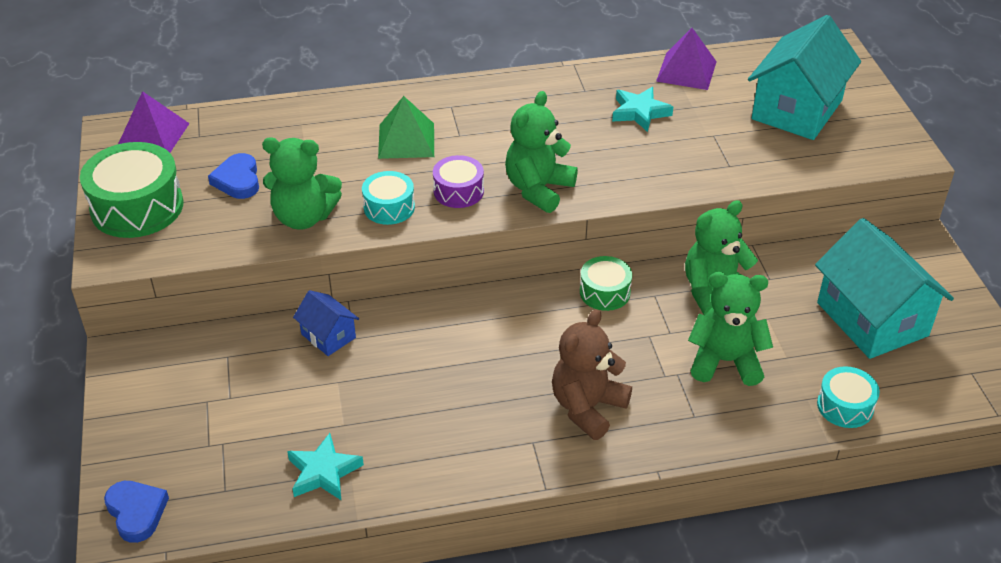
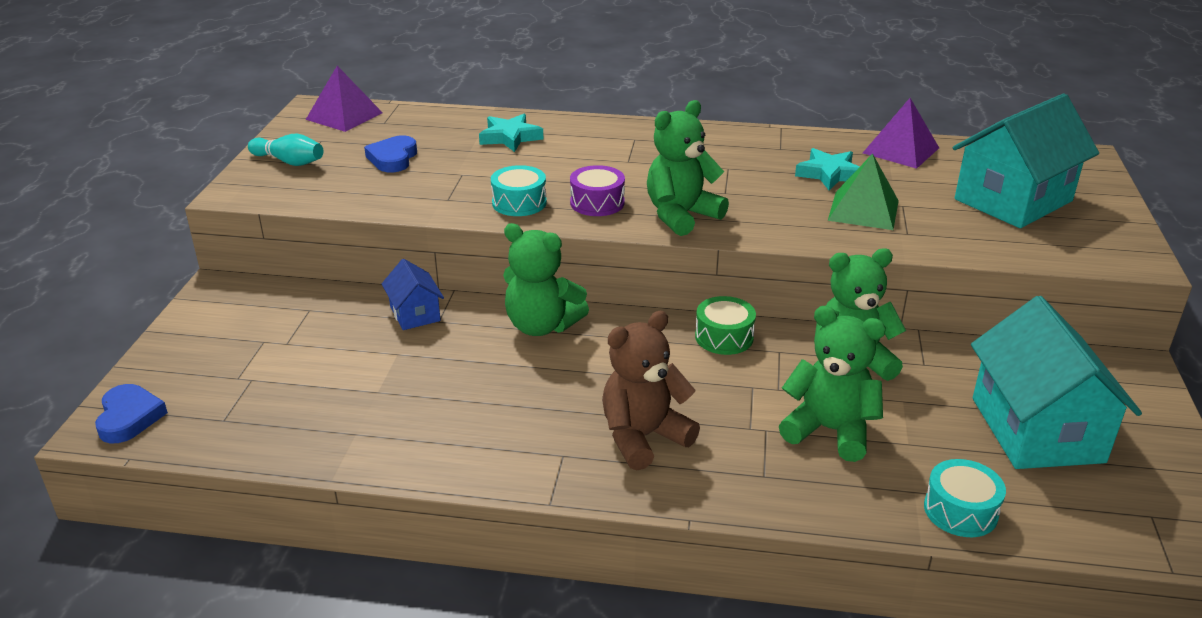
camera: 20 degrees right, 10 degrees down
(137, 207) = (289, 162): green drum -> turquoise bowling pin
(304, 217) = (432, 195): green teddy bear -> green teddy bear (541, 326)
(323, 472) = (328, 428): turquoise star -> turquoise star (510, 137)
(406, 140) = (572, 156): green pyramid -> green pyramid (863, 210)

